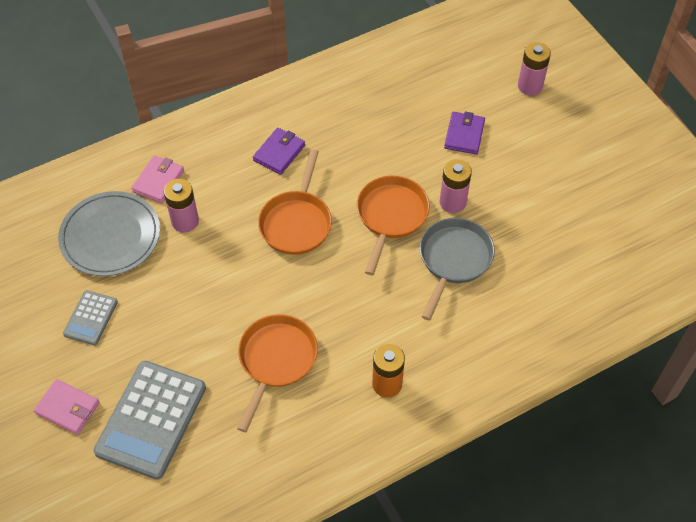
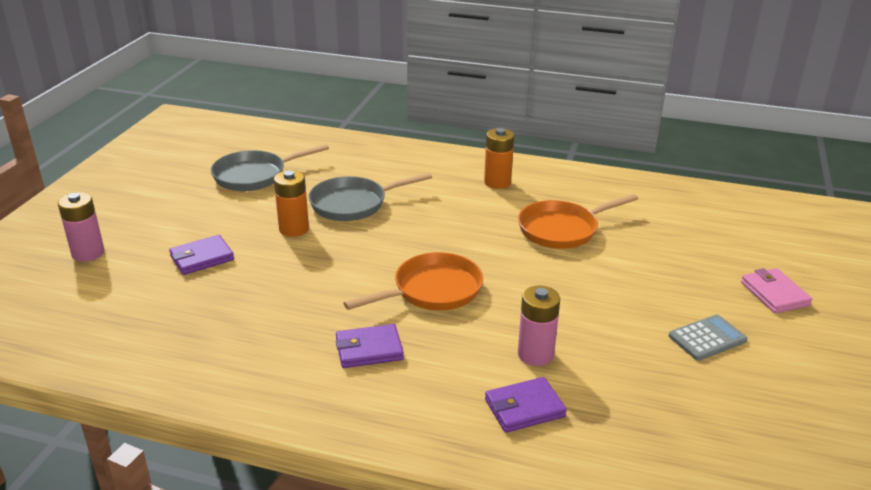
camera: 135 degrees left, 25 degrees down
(110, 236) = (630, 390): grey plate -> none
(151, 419) = (700, 252): grey calculator -> none
(158, 181) = (524, 408): pink wallet -> purple wallet
(391, 216) = (352, 249): orange pan -> none
(452, 202) = (294, 229): pink battery -> orange battery
(566, 229) = (254, 175): none -> grey pan

